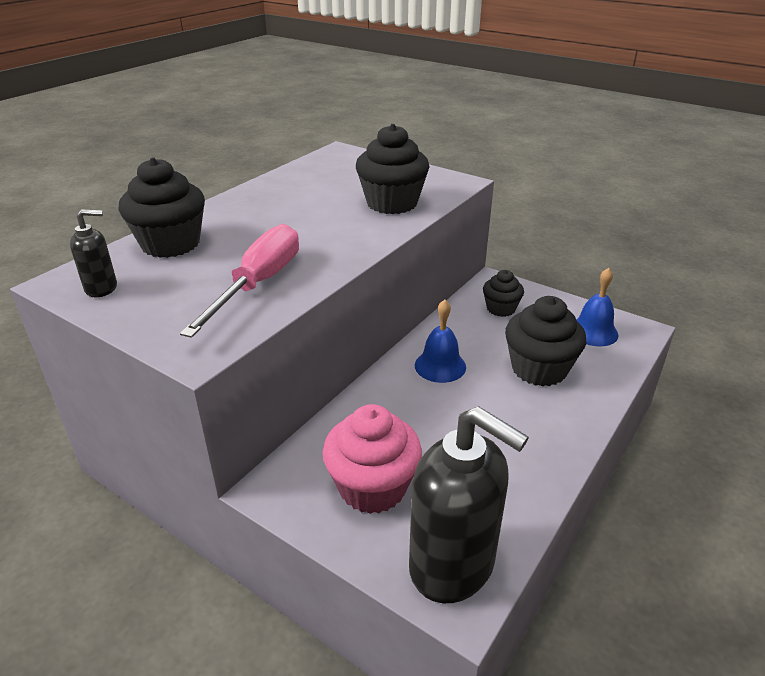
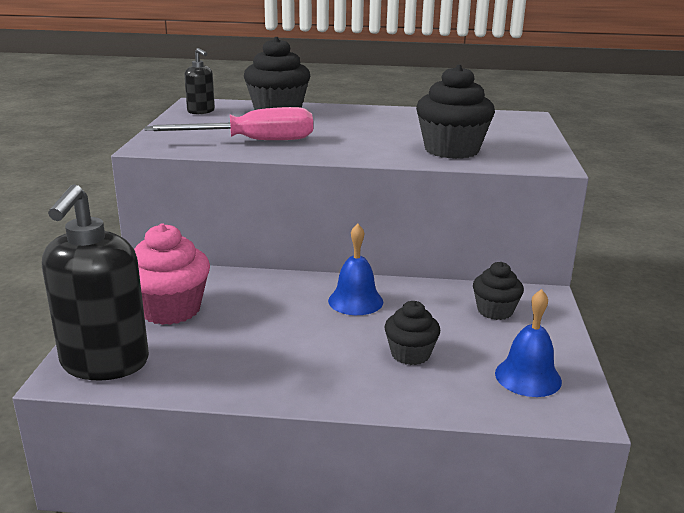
camera: 60 degrees right, 10 degrees down
(539, 369) = (410, 354): black cupcake -> black cupcake, size x0.59

